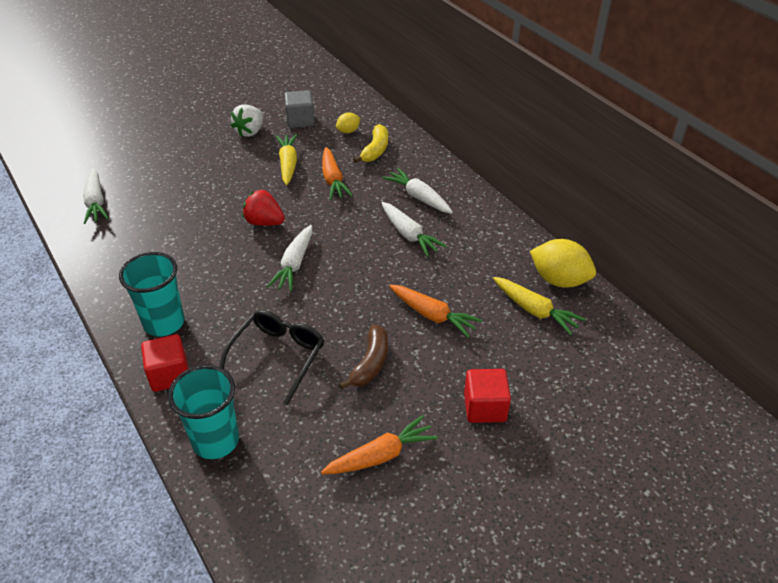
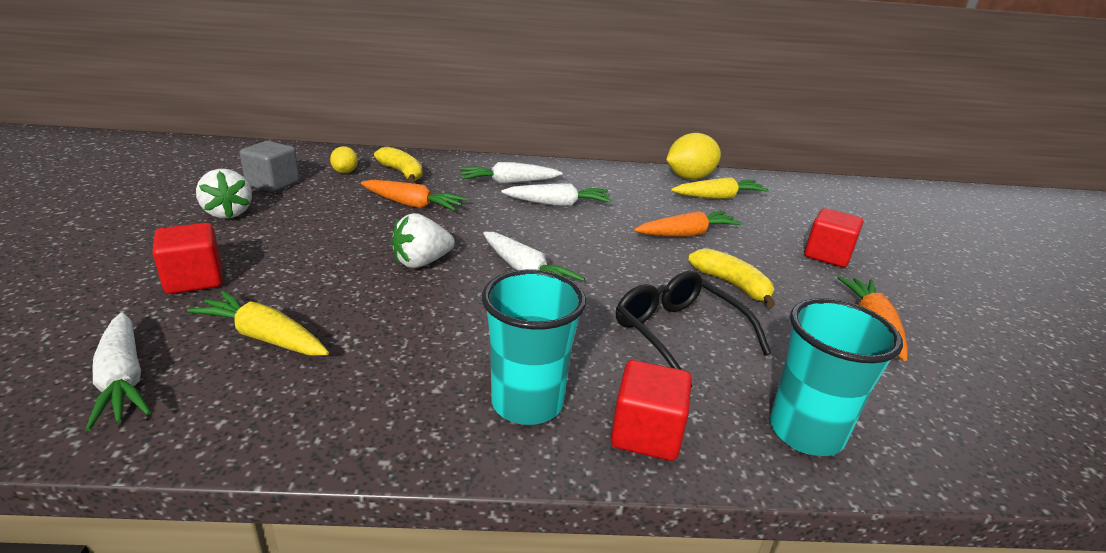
camera: 60 degrees left, 15 degrees down
(96, 202) = (123, 380): white carrot -> white carrot turned 45 degrees clockwise
(178, 167) = (194, 279): none -> red cube
(264, 222) = (422, 262): red strawberry -> white strawberry
(288, 164) = (338, 215): yellow carrot -> yellow carrot (263, 337)
(370, 363) = (732, 285): brown banana -> yellow banana

